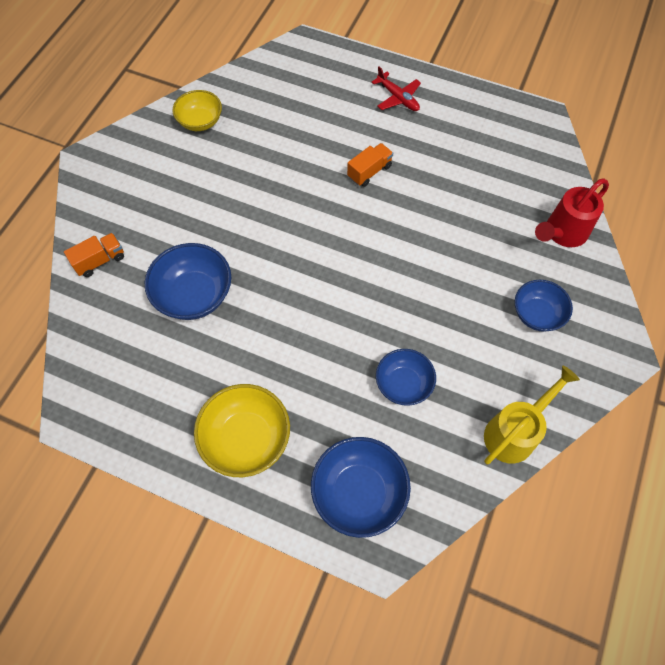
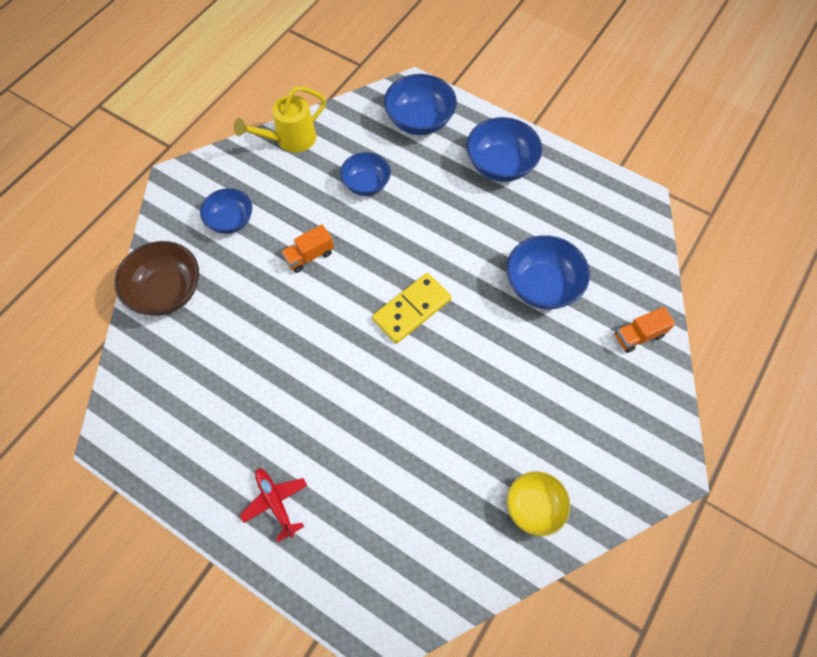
camera: 170 degrees left, 0 degrees up
(246, 439) = (500, 165): yellow bowl -> blue bowl
(322, 252) = (411, 309): none -> yellow domino
(369, 172) = (341, 396): orange truck -> orange truck (309, 256)
(562, 233) = (167, 291): red watering can -> brown bowl

